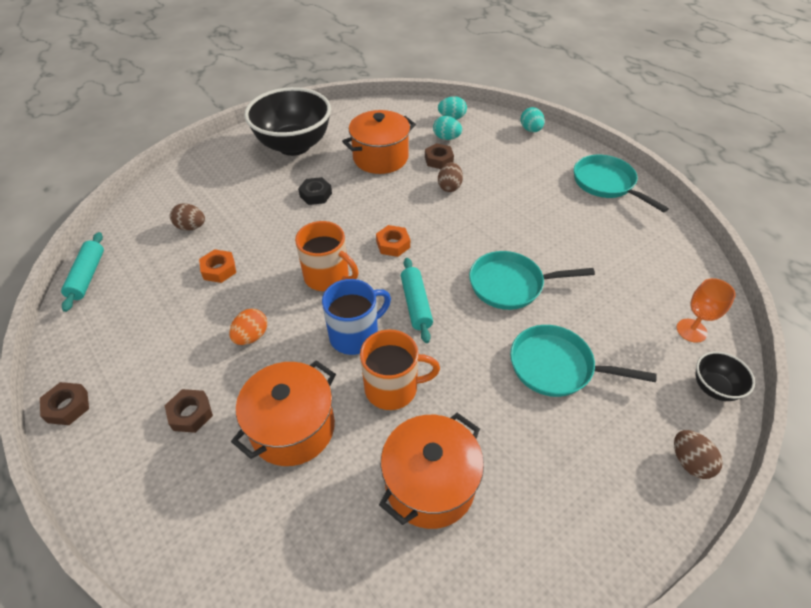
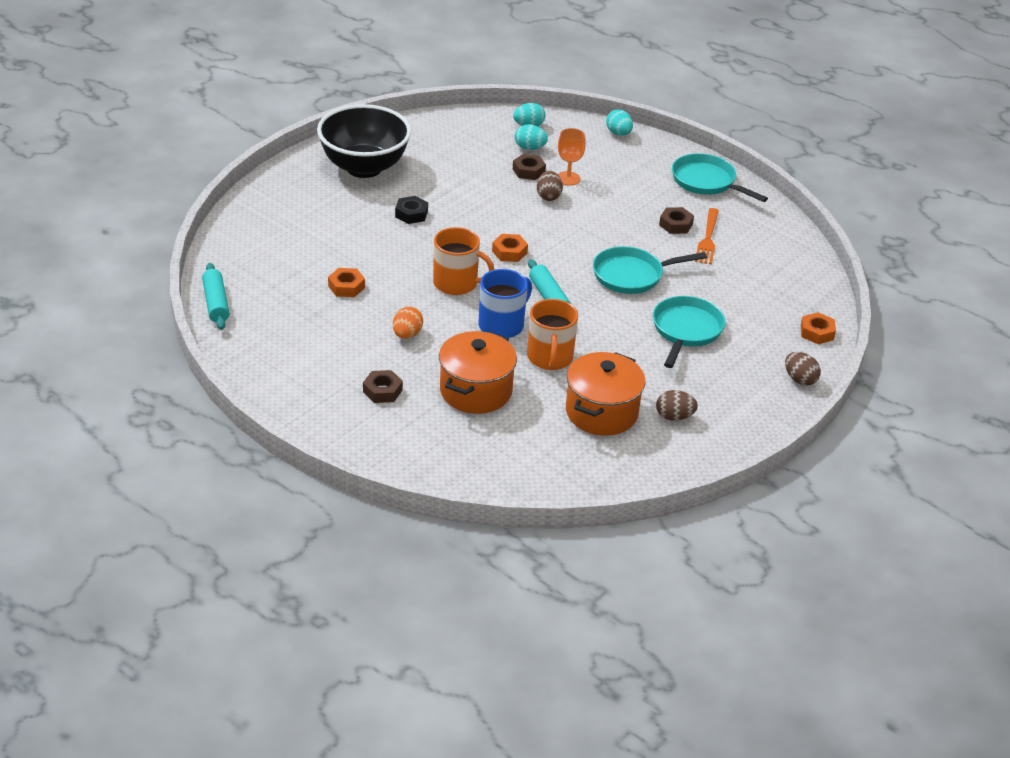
camera: 15 degrees left, 10 degrees down
(67, 407) = (269, 397): brown nut -> brown nut (675, 225)
(191, 227) = (295, 253): brown egg -> brown egg (674, 417)
(380, 158) = (465, 173): orange pot -> none
(392, 388) = (550, 358): orange mug -> orange mug turned 105 degrees clockwise
(556, 366) = (686, 331): turquoise pan -> turquoise pan turned 105 degrees clockwise
(599, 248) = (708, 239): none -> orange fork
(691, 330) = (796, 295): orange goblet -> orange goblet (568, 178)
(714, 388) = (817, 332): black bowl -> orange nut

